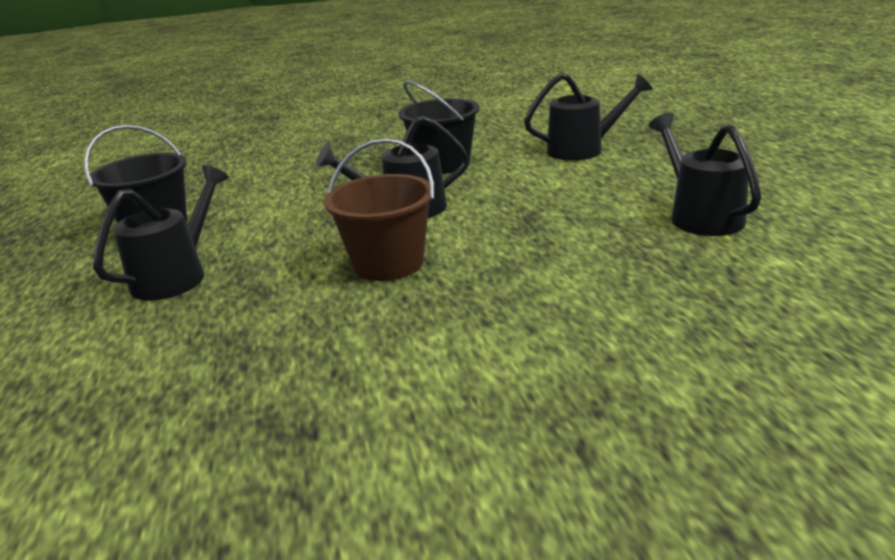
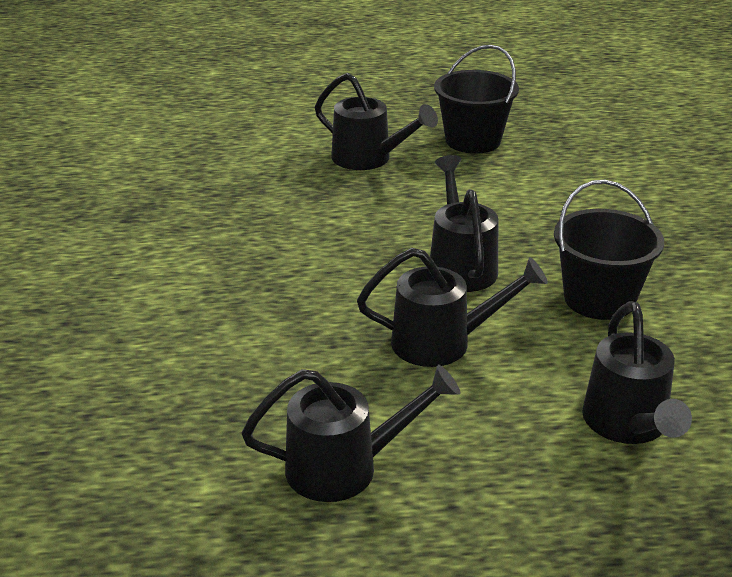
camera: 95 degrees right, 5 degrees up
(388, 263) = (336, 251): brown bucket -> none
(523, 203) = (443, 343): none -> black watering can

